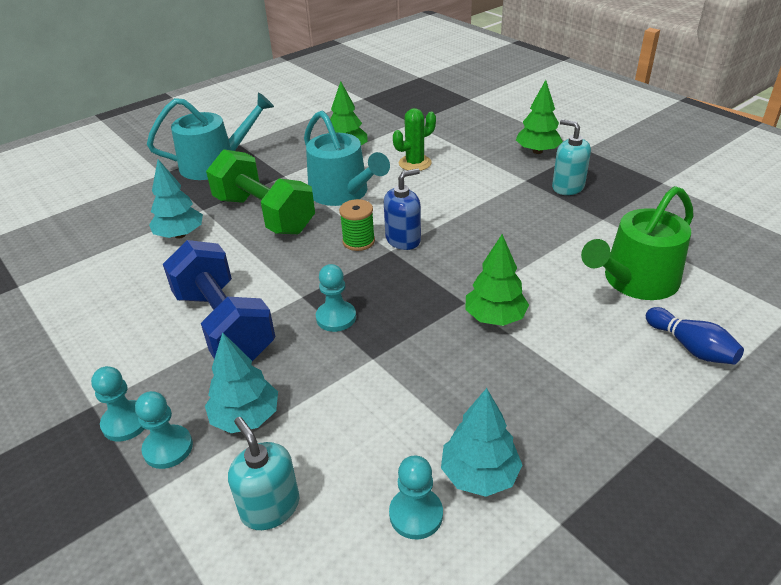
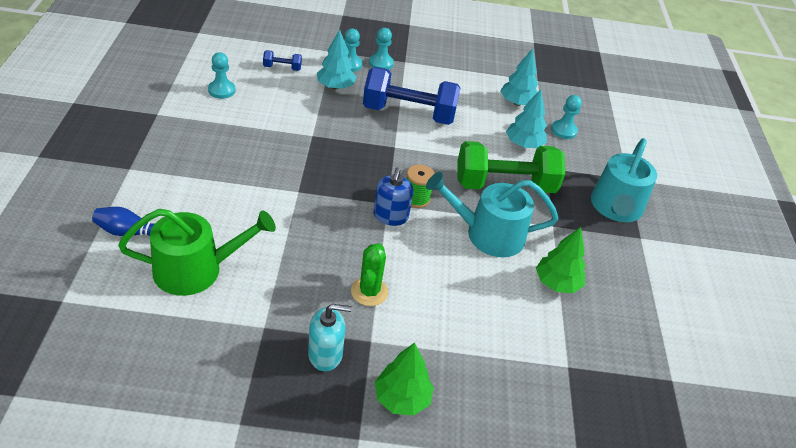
camera: 125 degrees right, 5 degrees up
(270, 507) = (282, 68): turquoise soap dispenser -> blue dumbbell
(336, 317) = (359, 145): turquoise pawn -> turquoise pawn (563, 130)
(415, 163) = (484, 303): green cactus -> green cactus (369, 291)
(479, 474) = (207, 114): turquoise tree -> turquoise tree (517, 103)
(495, 317) = (270, 190): green tree -> none
(635, 281) = (196, 269): green watering can -> green watering can turned 75 degrees clockwise

